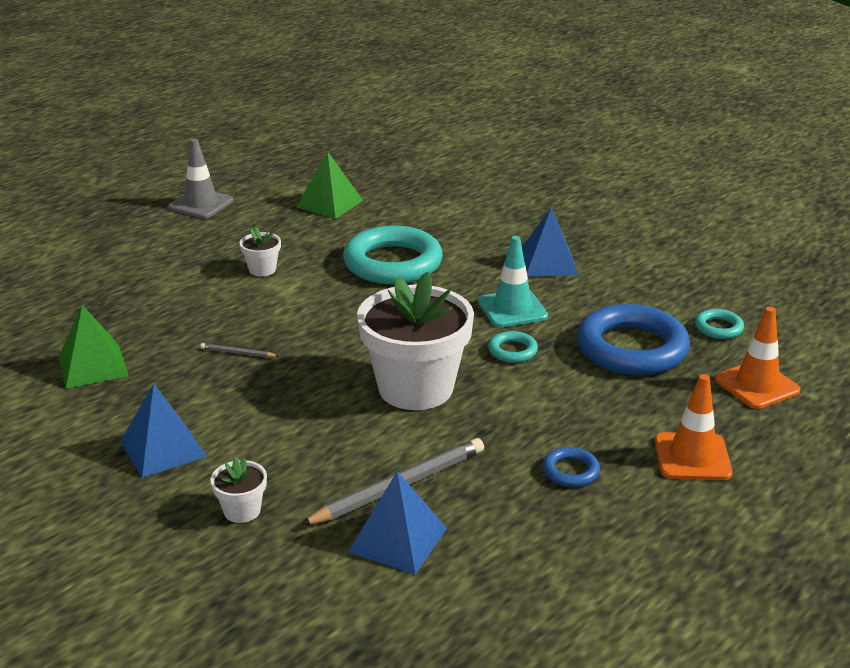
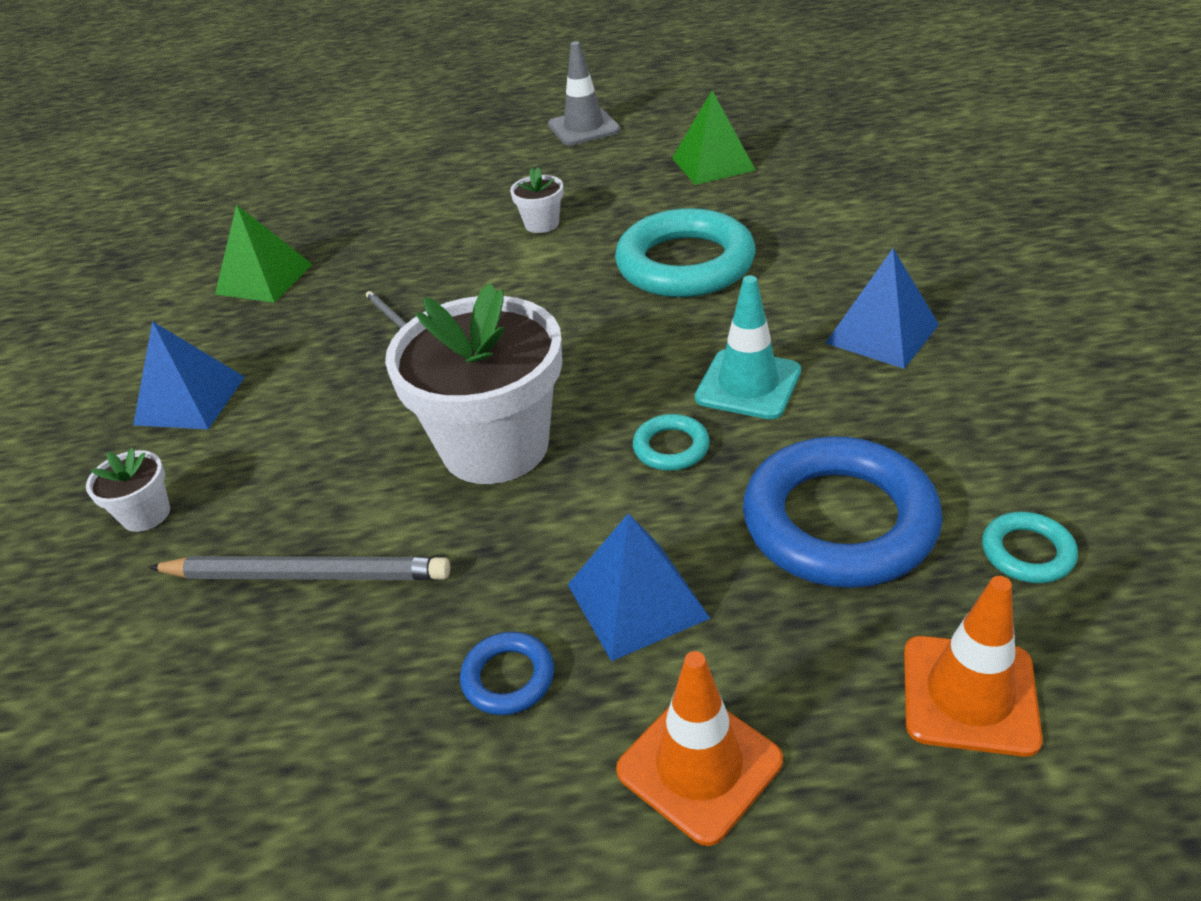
camera: 45 degrees right, 10 degrees up
(398, 539) = (211, 650): blue pyramid -> blue pyramid (637, 601)

